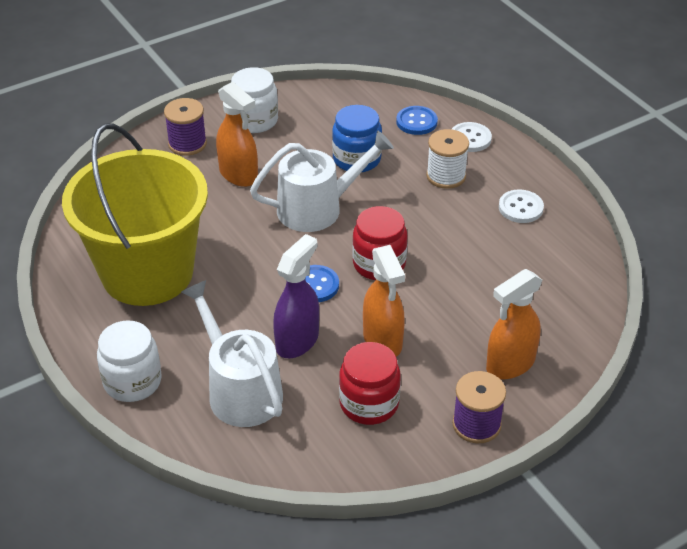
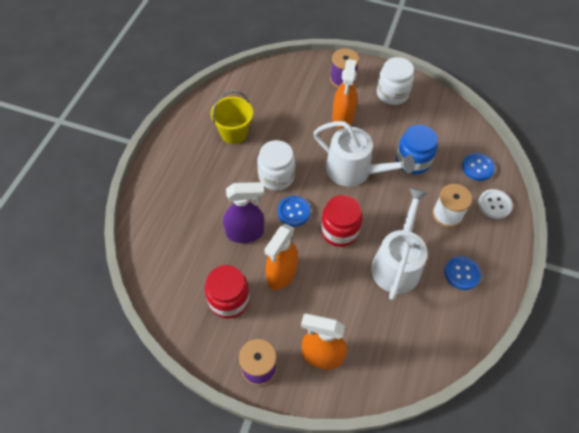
camera: 50 degrees right, 15 degrees up
(132, 382) = (156, 181): white jar -> white jar (276, 176)
(147, 273) = (234, 133): yellow bucket -> yellow bucket, size x0.46
(240, 390) = (189, 232): white watering can -> white watering can (397, 263)
(520, 208) = (462, 273): white button -> blue button

